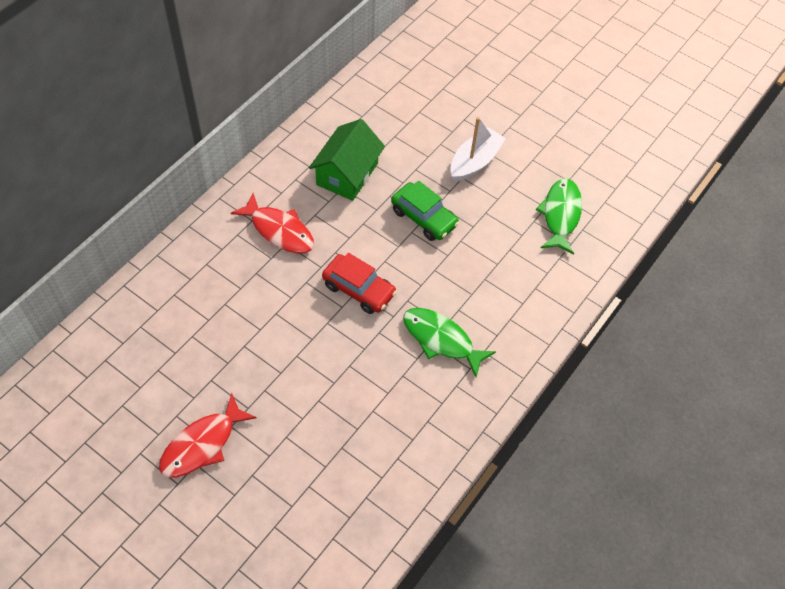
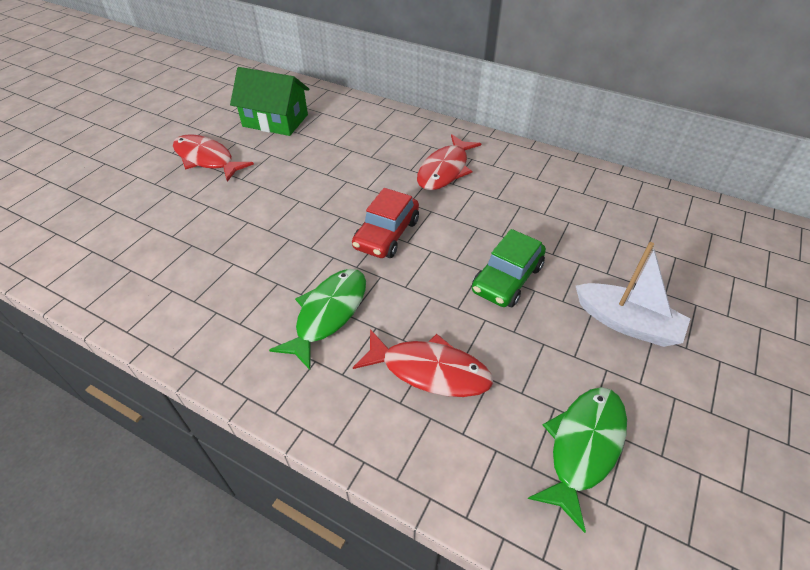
camera: 85 degrees right, 10 degrees down
(347, 174) = (541, 207): green house -> green house (275, 120)
(500, 282) = (429, 370): none -> red fish
(560, 215) = (583, 447): green fish -> green fish turned 60 degrees counterclockwise

